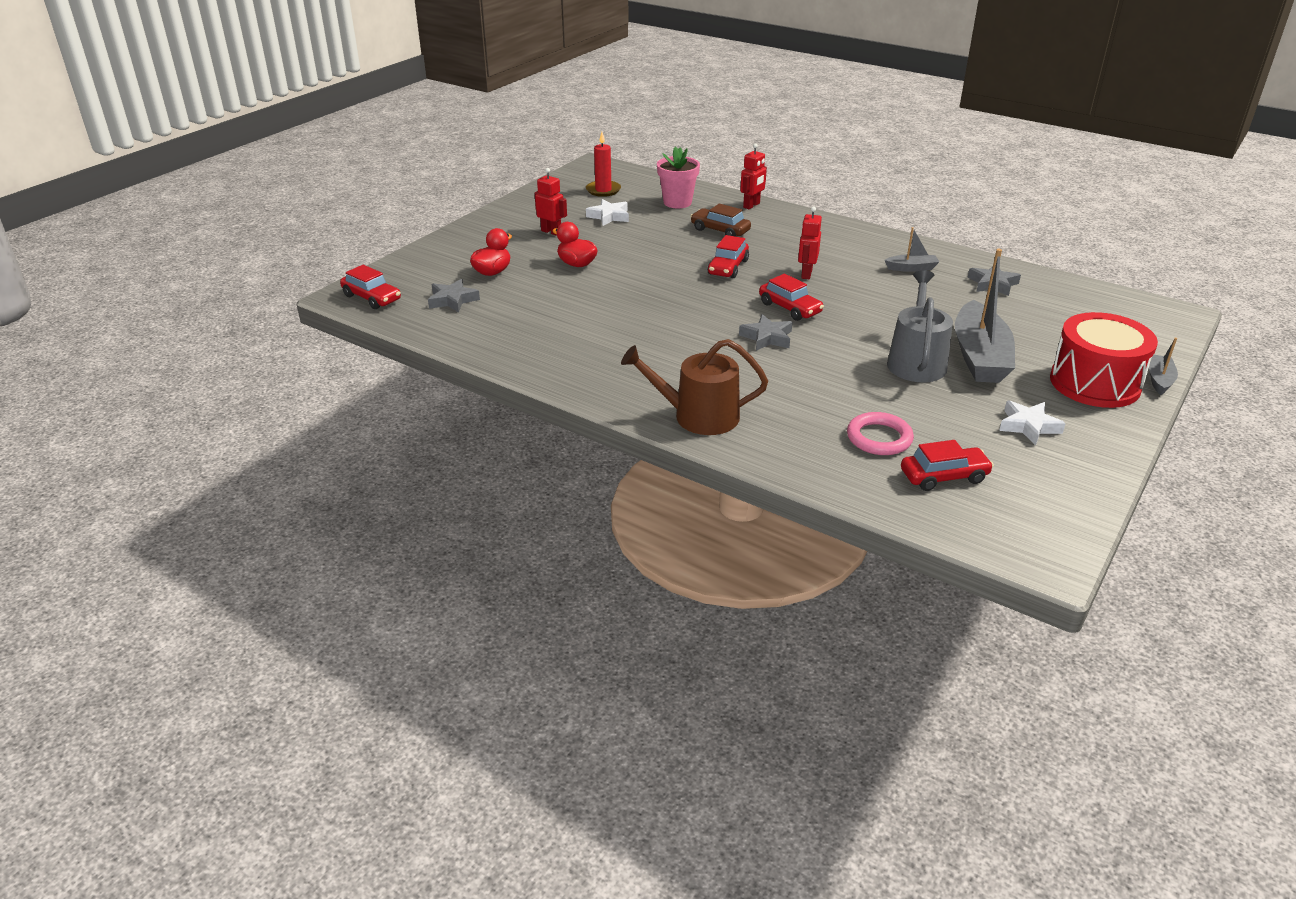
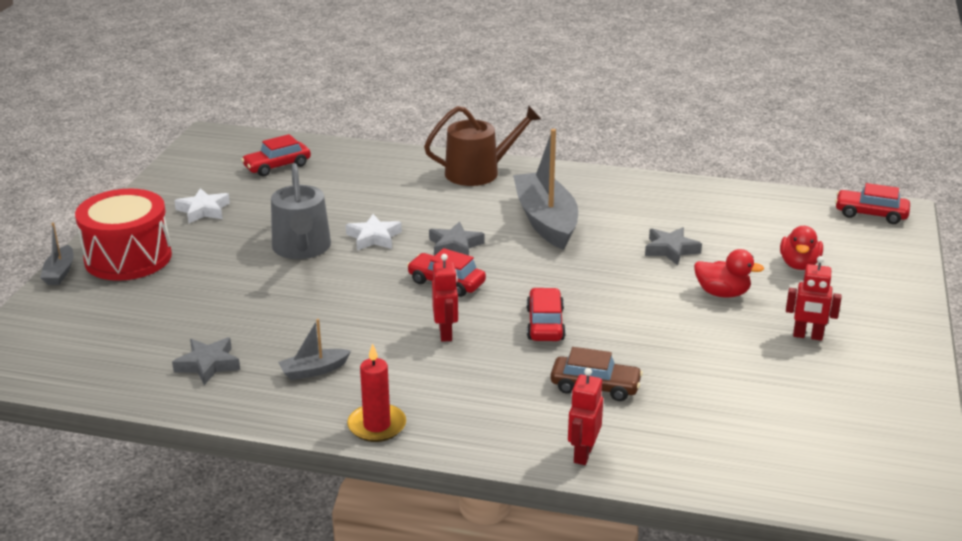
camera: 160 degrees right, 5 degrees down
(452, 300) = (793, 226): grey star -> grey star (671, 250)
(603, 190) = (833, 438): red candle -> red candle (377, 426)
(609, 216) = (766, 381): white star -> white star (374, 237)
(677, 202) = (698, 435): pink flower pot -> none
(879, 438) = (329, 182): pink ring -> none
(979, 356) = (238, 265): grey boat -> grey boat (546, 221)

